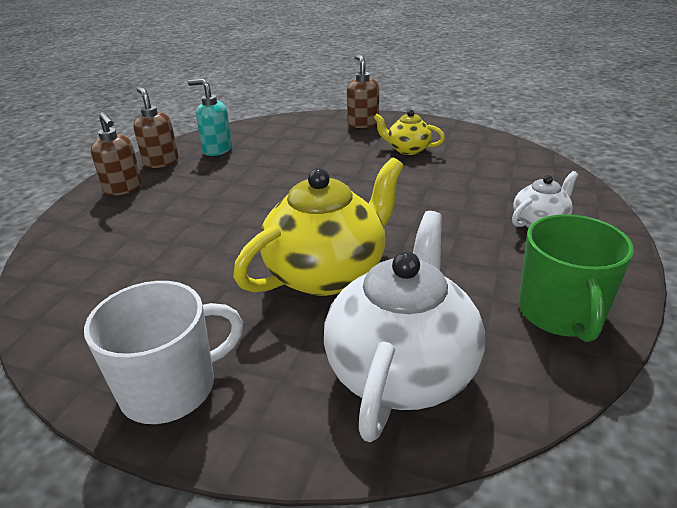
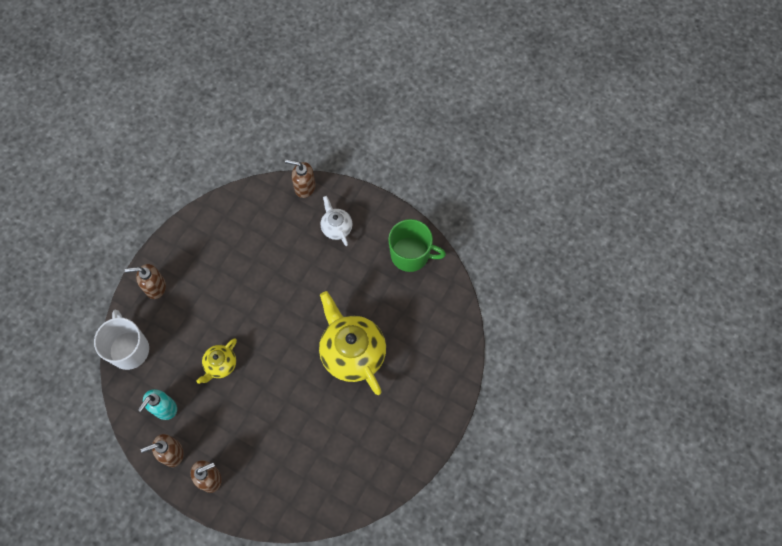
camera: 80 degrees left, 35 degrees up
(171, 387) = (417, 433): white mug -> white mug (129, 349)
(402, 369) = (429, 334): white teapot -> none
(407, 149) = (216, 268): yellow teapot -> yellow teapot (220, 365)
(578, 186) = (304, 187): none -> brown soap dispenser

